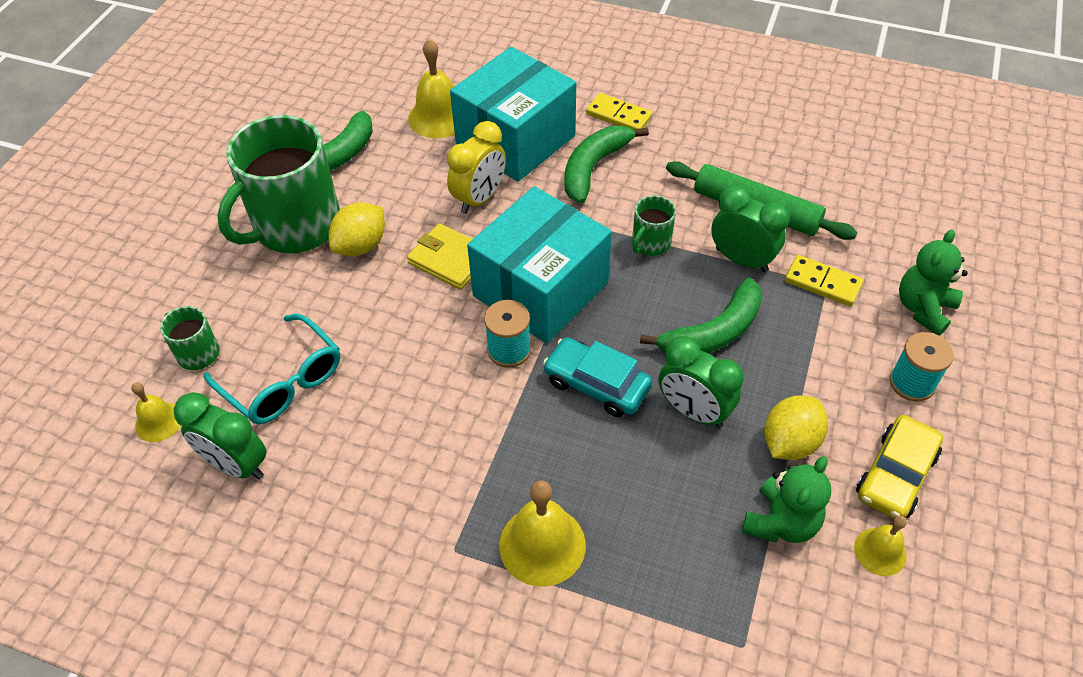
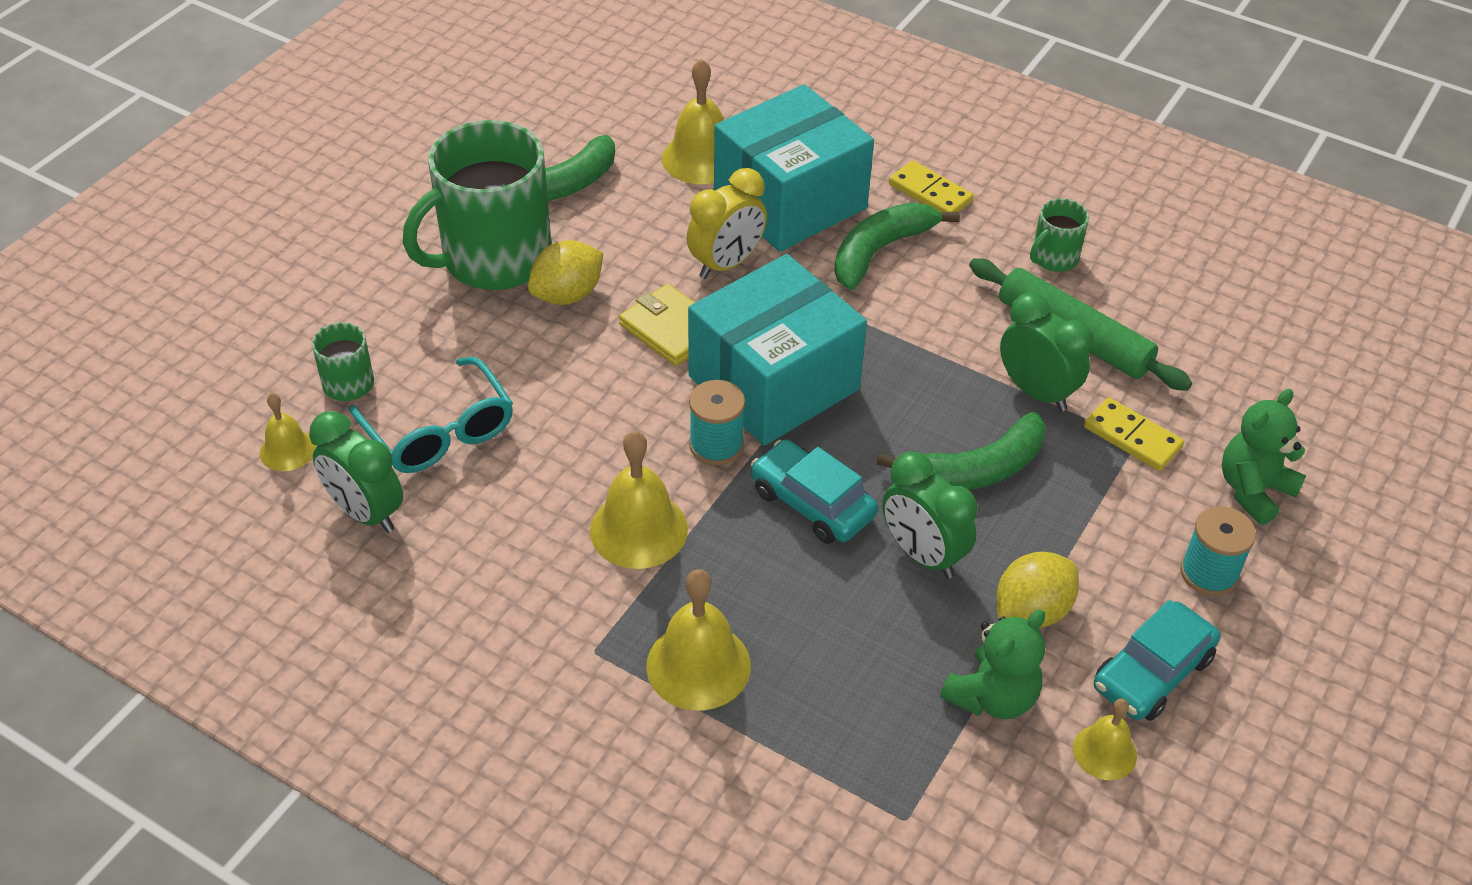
camera: 10 degrees right, 5 degrees down
(465, 434) = (638, 529): none -> yellow bell
(650, 243) = (926, 353): green mug -> green mug (1054, 258)
(895, 475) = (1152, 672): yellow car -> turquoise car

